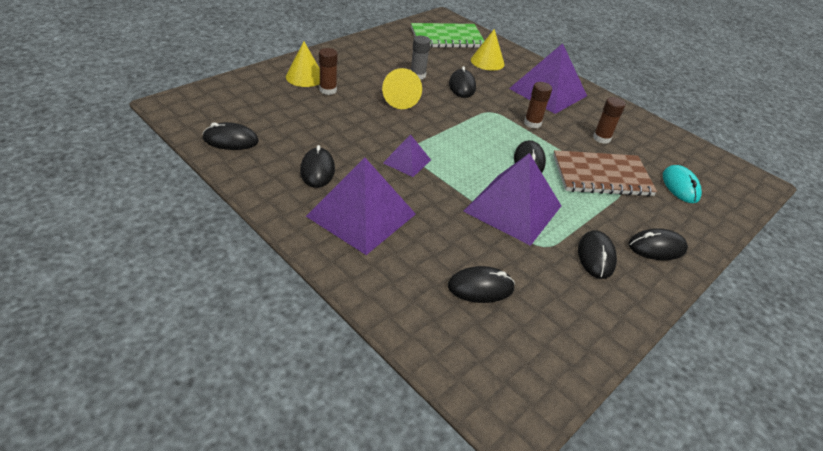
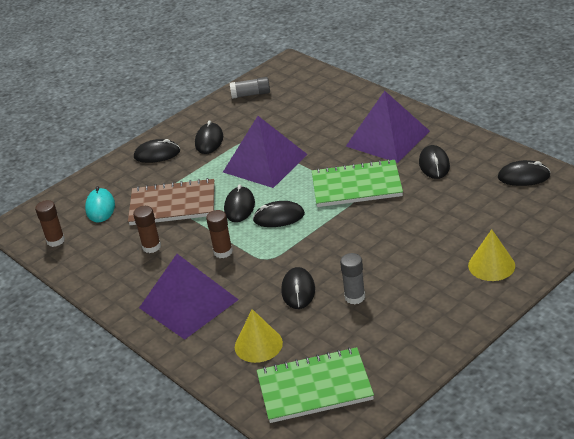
camera: 170 degrees left, 5 degrees down
(328, 90) = (457, 251): brown glue stick -> brown glue stick (55, 240)
(401, 100) = (370, 254): yellow cone -> none
(407, 161) = (356, 186): purple pyramid -> green notebook
(480, 287) = (298, 111): black mouse -> black mouse (279, 217)
(563, 343) = (251, 94): none -> grey glue stick

